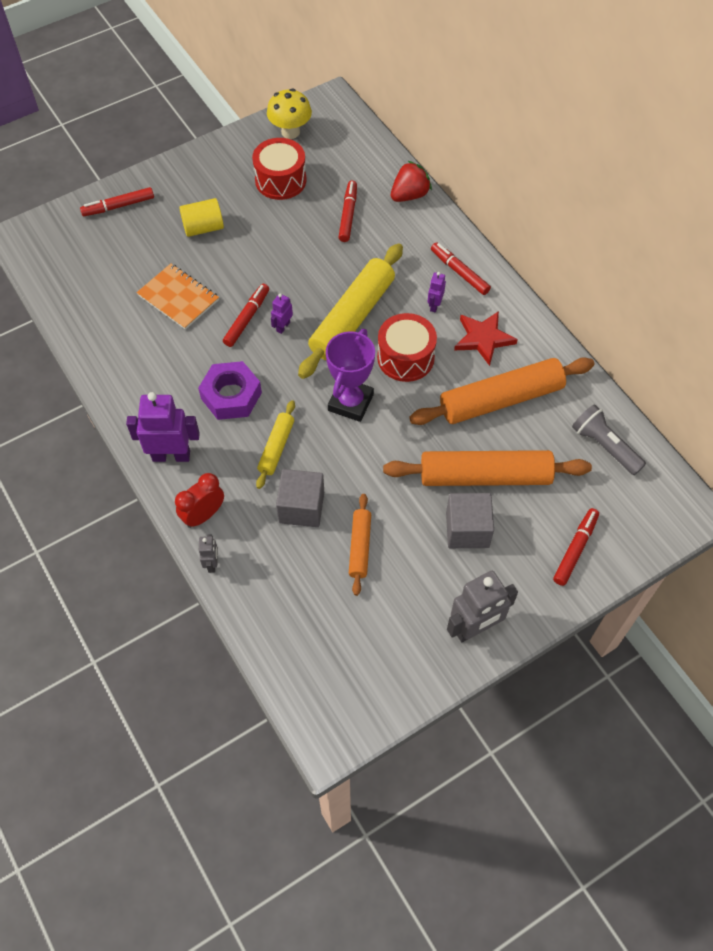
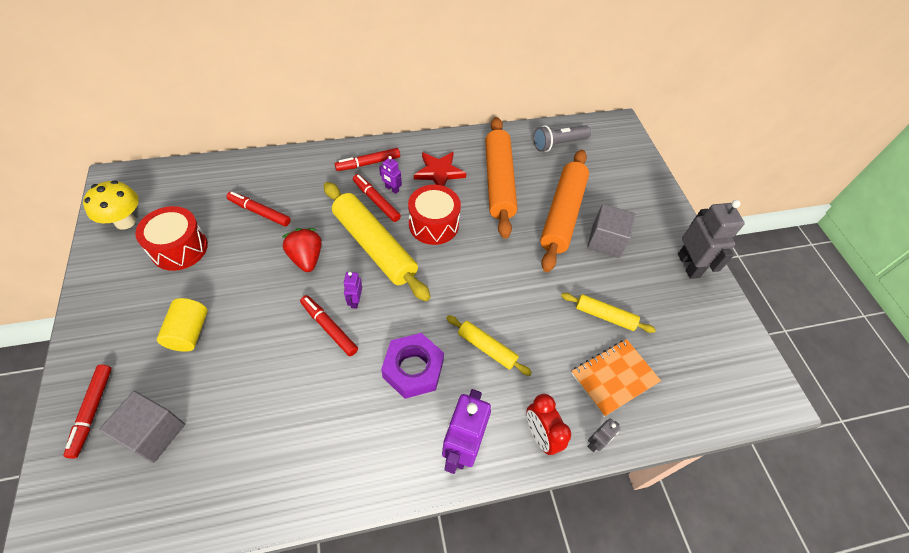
camera: 75 degrees left, 5 degrees down
(178, 298) = (266, 383): orange notebook -> orange notebook (614, 377)
(212, 563) = (596, 443): grey robot -> grey robot turned 120 degrees clockwise
(283, 326) = (355, 301): purple robot -> purple robot turned 45 degrees clockwise
(301, 507) = (555, 347): grey cube -> grey cube (153, 433)
(350, 402) = (461, 276): purple trophy -> none
(360, 547) = (605, 316): orange rolling pin -> yellow rolling pin
(409, 195) = (268, 165): red strawberry -> red strawberry (306, 258)
(575, 549) = (635, 188): red marker -> red marker (376, 201)

